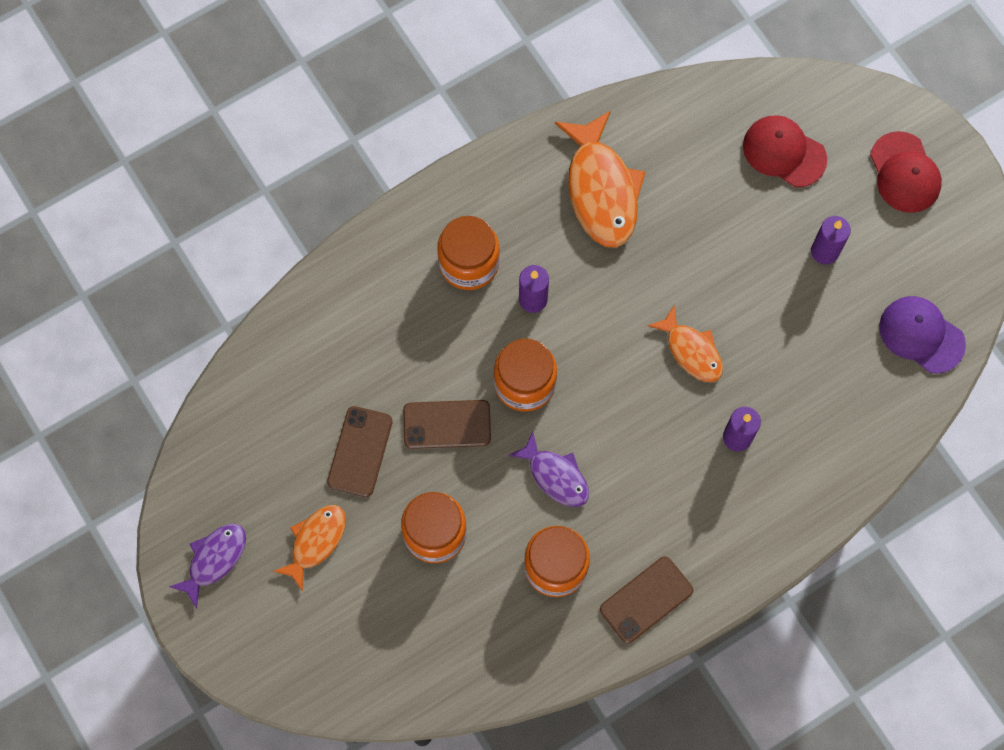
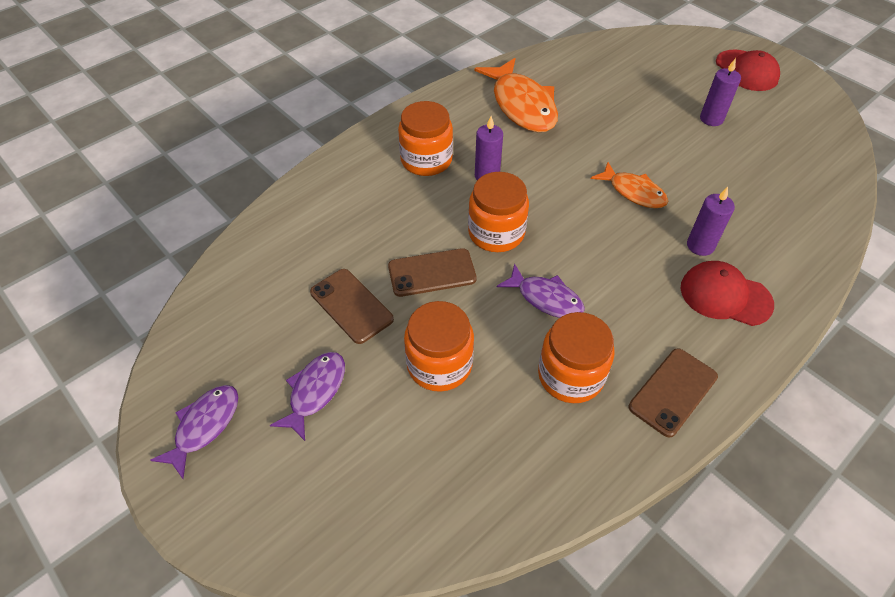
camera: 10 degrees left, 20 degrees down
(315, 541) = (315, 391): orange fish -> purple fish
(360, 451) = (351, 306): brown phone -> brown phone turned 45 degrees counterclockwise
(784, 152) = (652, 70): red cap -> red cap (725, 296)
(921, 335) = (815, 158): purple cap -> none

